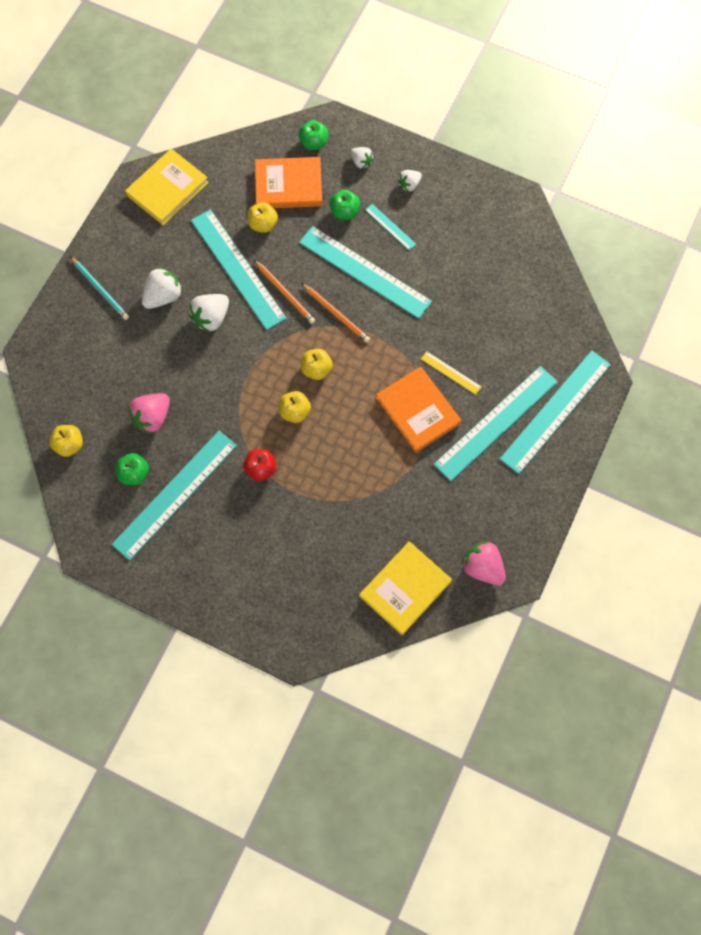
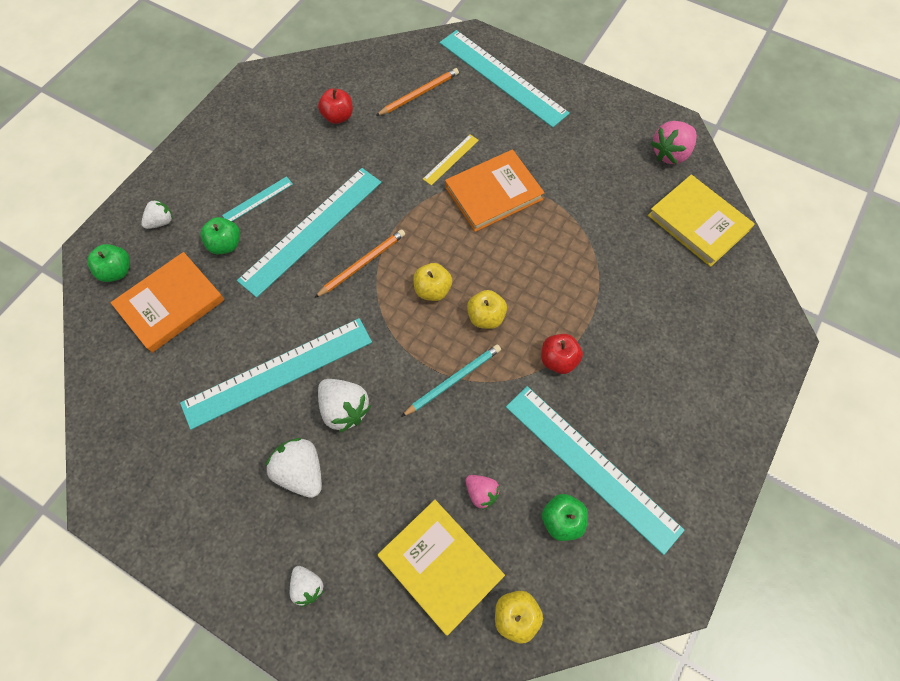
camera: 85 degrees left, 5 degrees down
(100, 289) = (273, 565): turquoise pencil -> turquoise pencil (453, 380)
(152, 417) = (481, 493): pink strawberry -> pink strawberry, size x0.60
(167, 189) = (131, 460): yellow book -> yellow book (440, 566)
(263, 224) = (220, 338): yellow apple -> none
(285, 293) = (324, 318): orange pencil -> orange pencil (419, 94)
(288, 185) = (171, 304): orange book -> orange book turned 45 degrees clockwise
(409, 185) = (207, 176): white strawberry -> white strawberry (308, 586)
(486, 274) = (338, 117): none -> red apple
(496, 423) = (512, 126): turquoise ruler -> none

